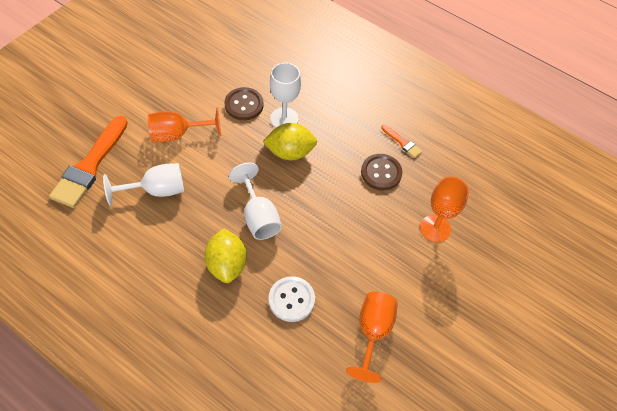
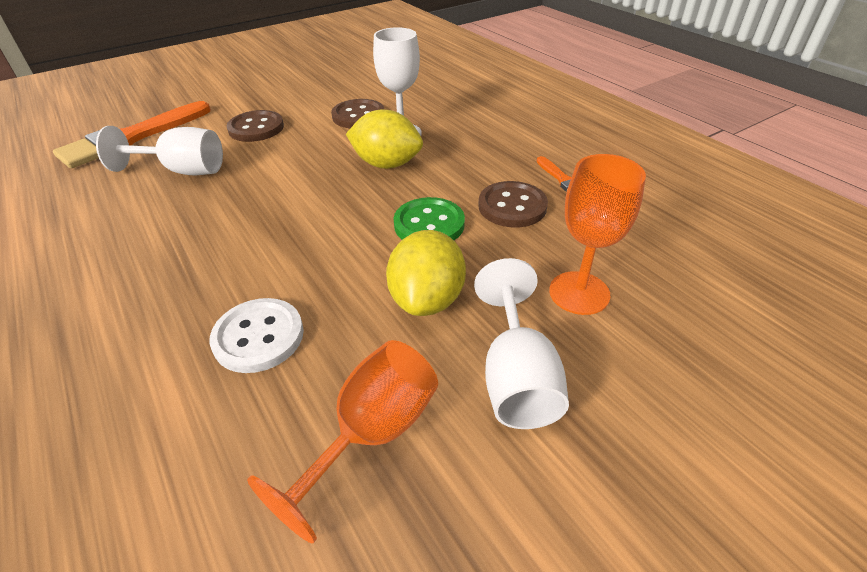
camera: 25 degrees right, 15 degrees down
(177, 134) = (256, 128): orange goblet -> brown button
(227, 264) = (198, 265): yellow lemon -> yellow lemon (427, 299)
(258, 217) = (291, 220): white goblet -> white goblet (516, 377)
(340, 199) = (429, 224): none -> green button

